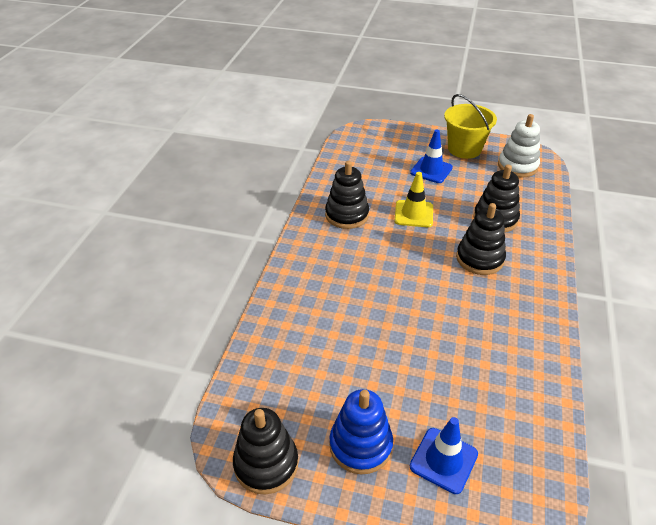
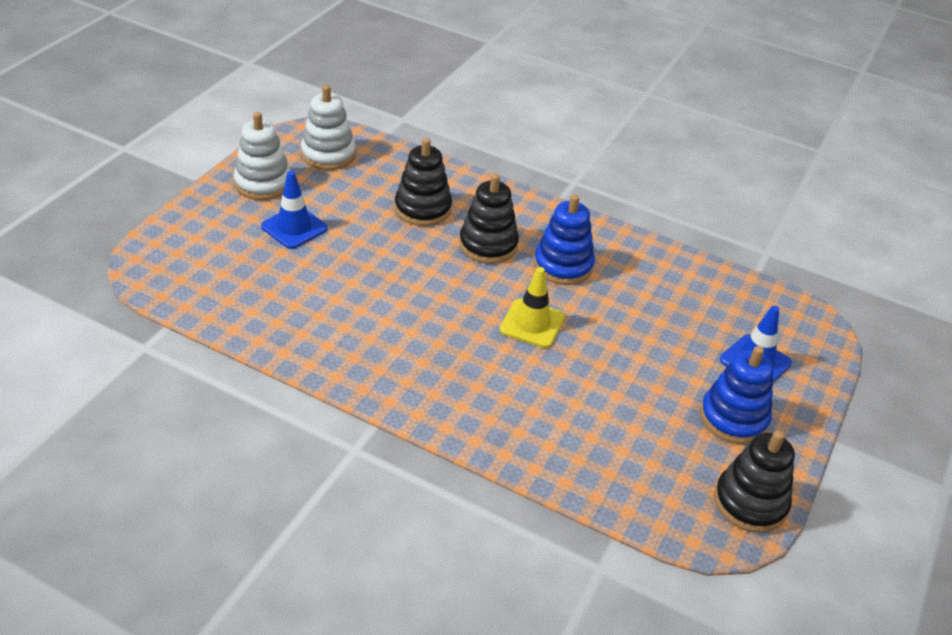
camera: 80 degrees left, 0 degrees up
(347, 215) = (353, 335): black stacking toy -> none
(413, 214) = (381, 272): yellow traffic cone -> yellow traffic cone (532, 323)
(464, 149) = (263, 183): yellow bucket -> white stacking toy
(486, 305) = (563, 265): none -> blue stacking toy

